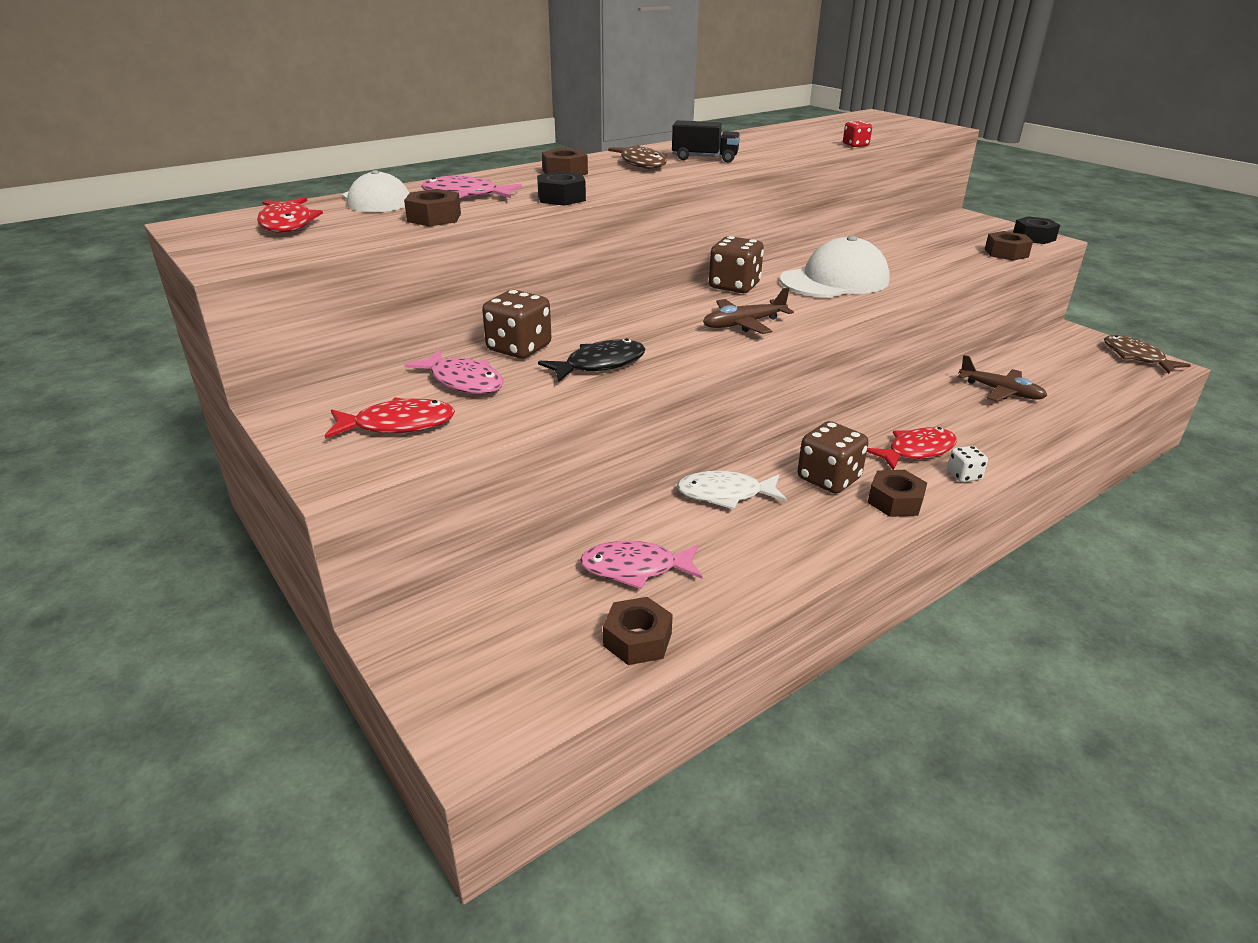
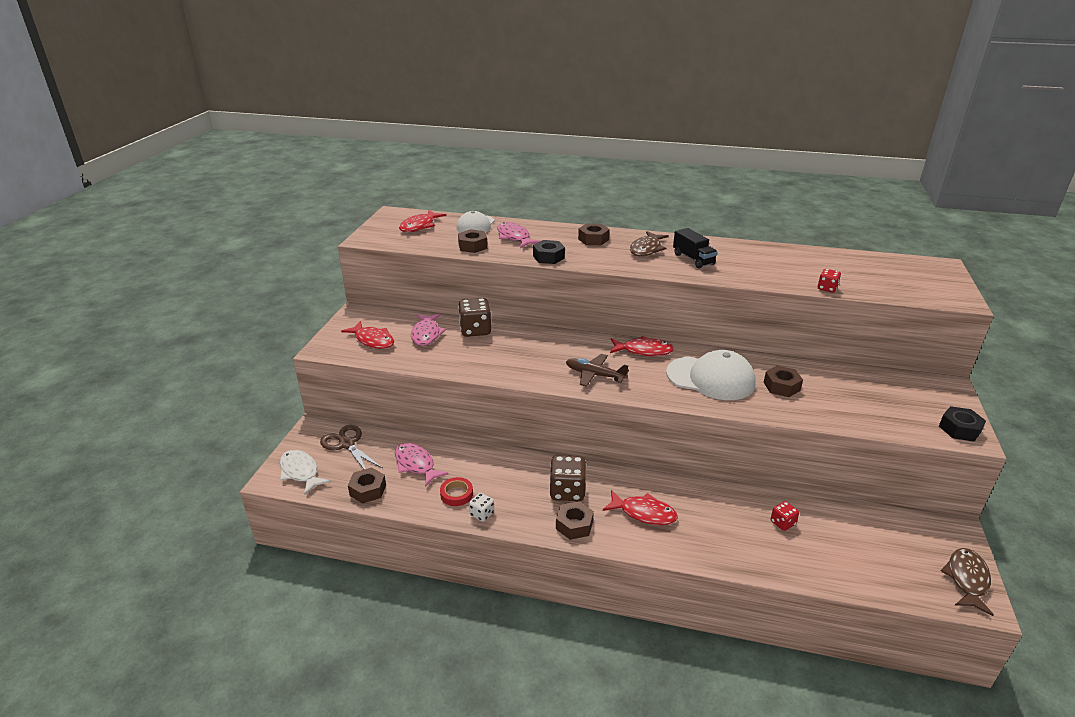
camera: 50 degrees right, 0 degrees up
(494, 615) = (347, 444): none -> brown scissors
(600, 364) = (487, 357): black fish -> none
(725, 494) = (508, 462): white fish -> white fish (300, 472)
(734, 286) = (643, 351): brown dice -> red fish
(743, 561) = (456, 494): none -> red tape
(963, 475) = (639, 543): white dice -> white dice (482, 514)
(1000, 391) = (782, 523): brown plane -> red dice
(1006, 253) = (894, 427): brown nut -> brown nut (781, 386)

